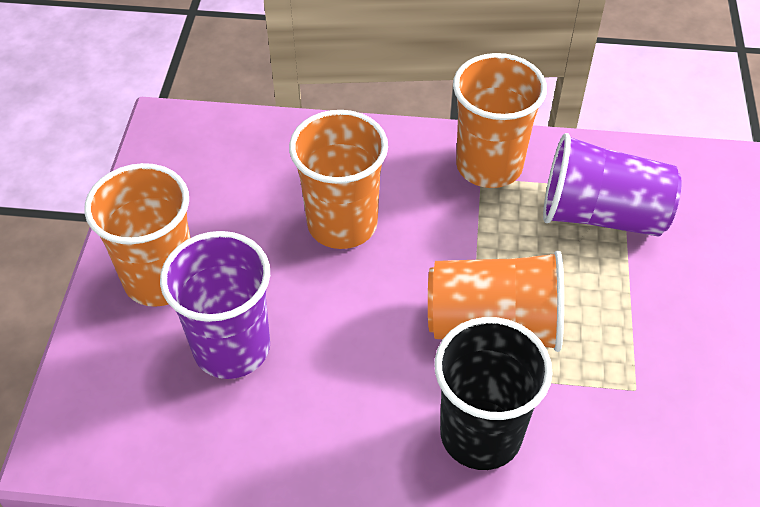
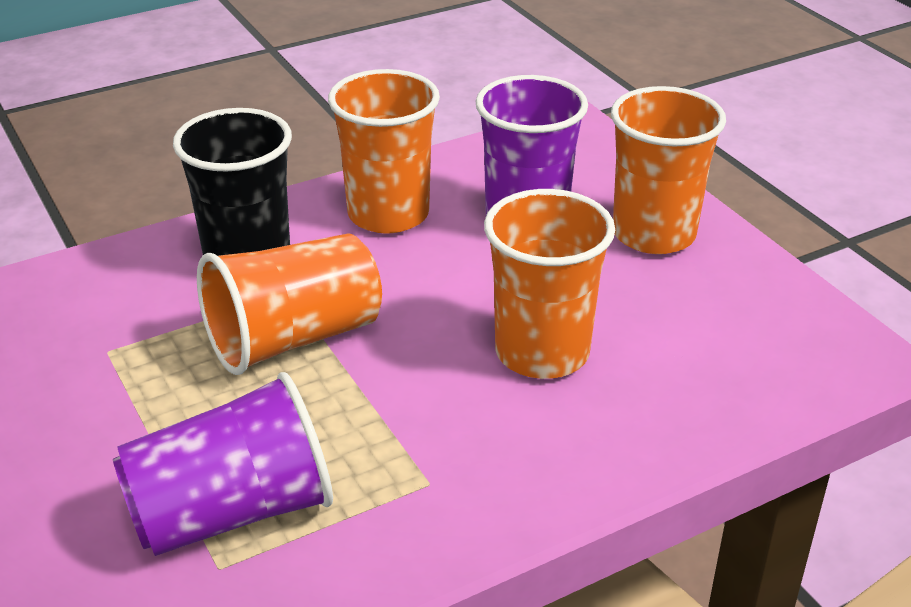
camera: 145 degrees right, 15 degrees down
(489, 165) = (431, 504): orange cup -> orange cup (388, 214)

